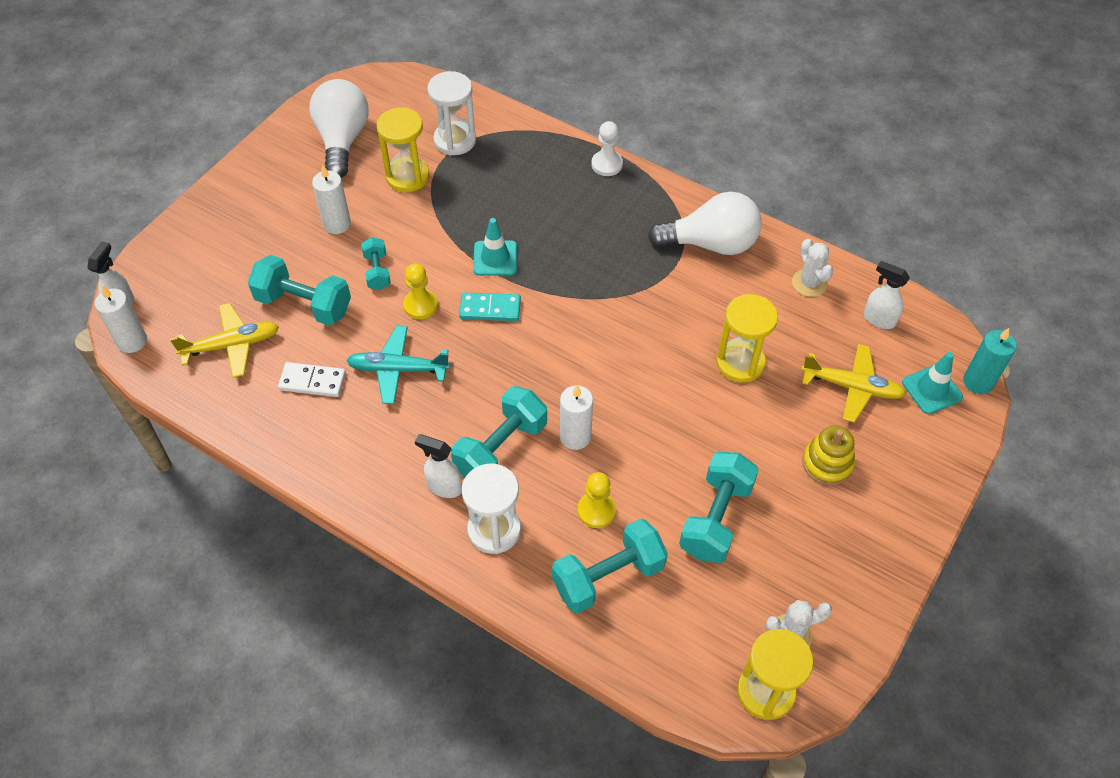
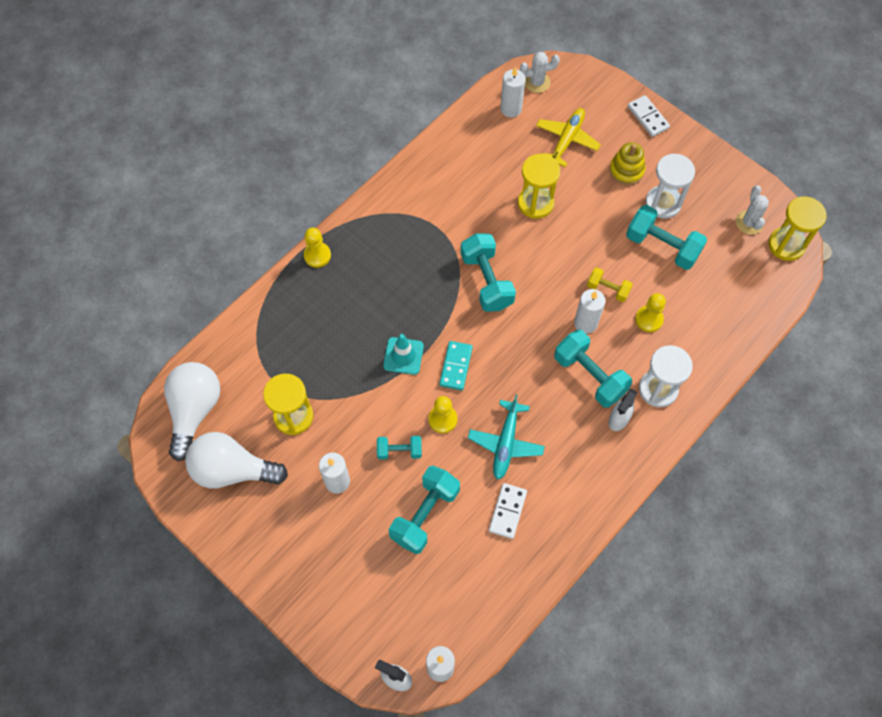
camera: 80 degrees left, 10 degrees up
(231, 345) = (459, 578): yellow plane -> none
(455, 140) = (258, 371): white hourglass -> white hourglass (663, 203)
(607, 164) = (317, 255): white pawn -> yellow pawn
(608, 577) = (701, 321): turquoise dumbbell -> turquoise dumbbell (486, 281)
(631, 457) = (608, 289): none -> yellow dumbbell
(711, 243) = (419, 198): white light bulb -> white light bulb (194, 411)
(809, 283) = (470, 142): white cactus -> white cactus (537, 82)
(878, 319) = (511, 109): white spray bottle -> white candle
(929, 483) = (648, 117): none -> white domino
(931, 390) = (575, 95): turquoise traffic cone -> none
(978, 382) = (572, 67): turquoise candle -> none

